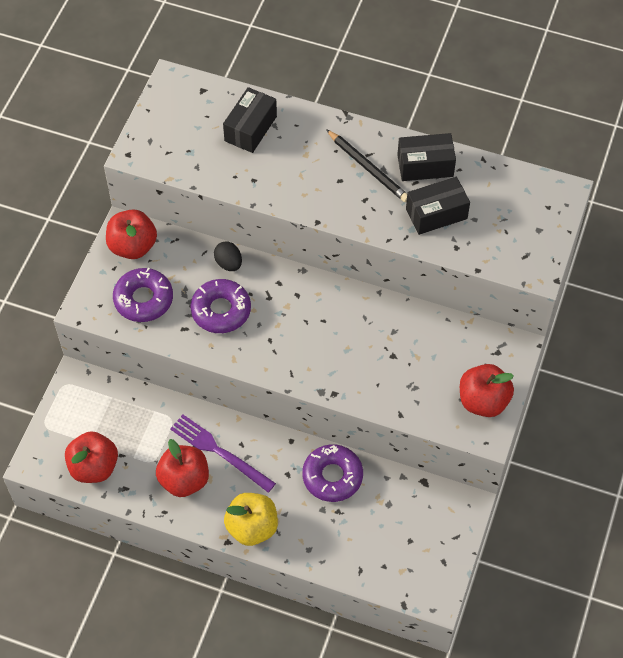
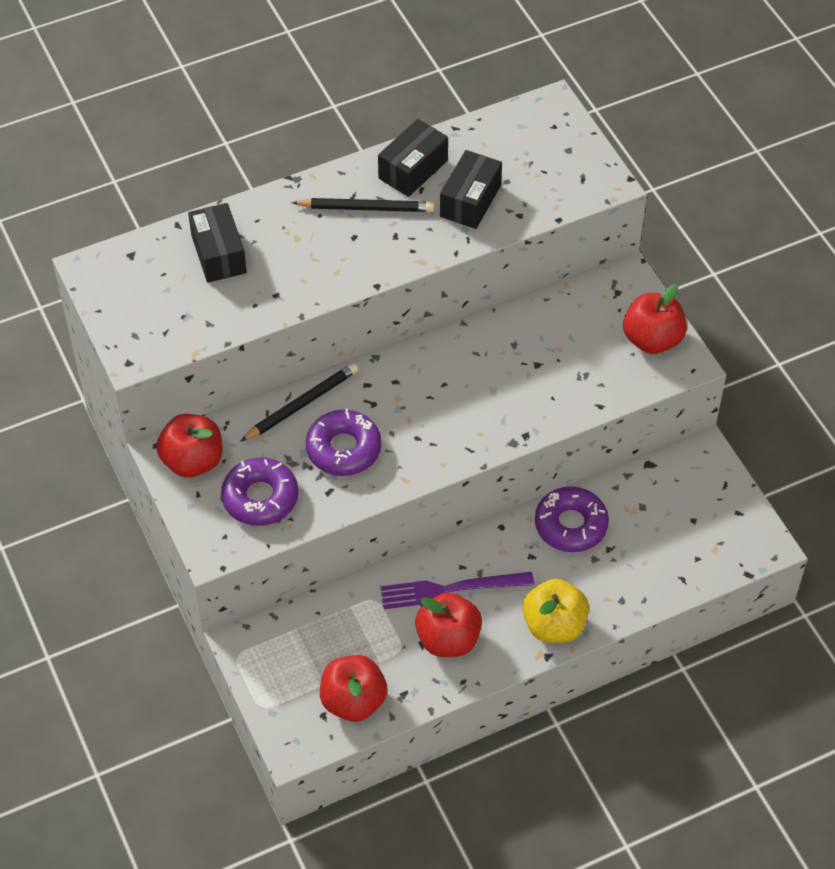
camera: 45 degrees left, 5 degrees down
(228, 263) = (301, 404): black egg -> black pencil

